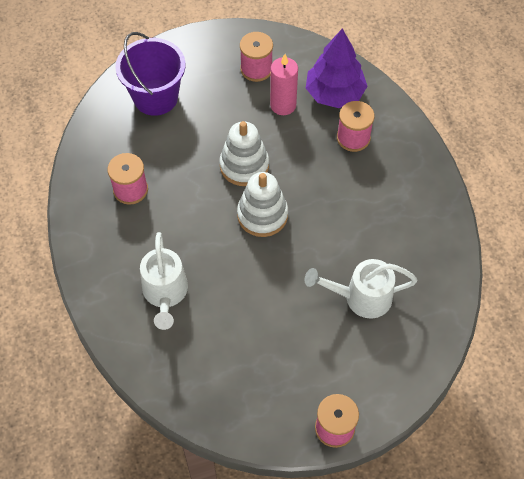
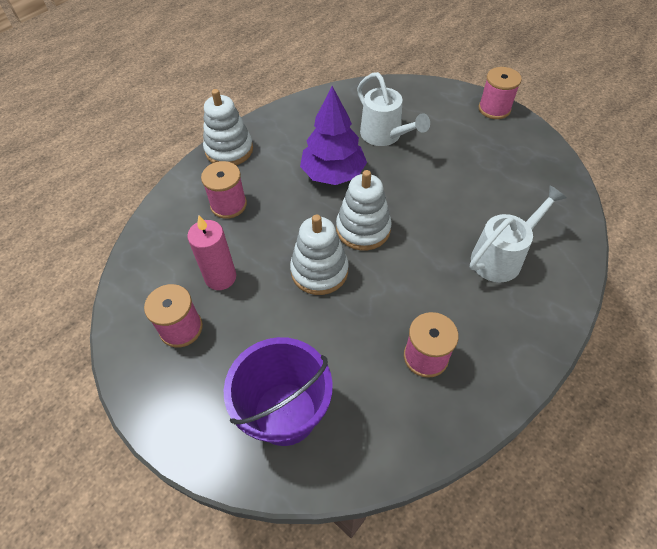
camera: 120 degrees left, 5 degrees down
(334, 93) = (180, 242): purple tree -> purple tree (333, 174)
(422, 164) = (229, 150): none -> white stacking toy

